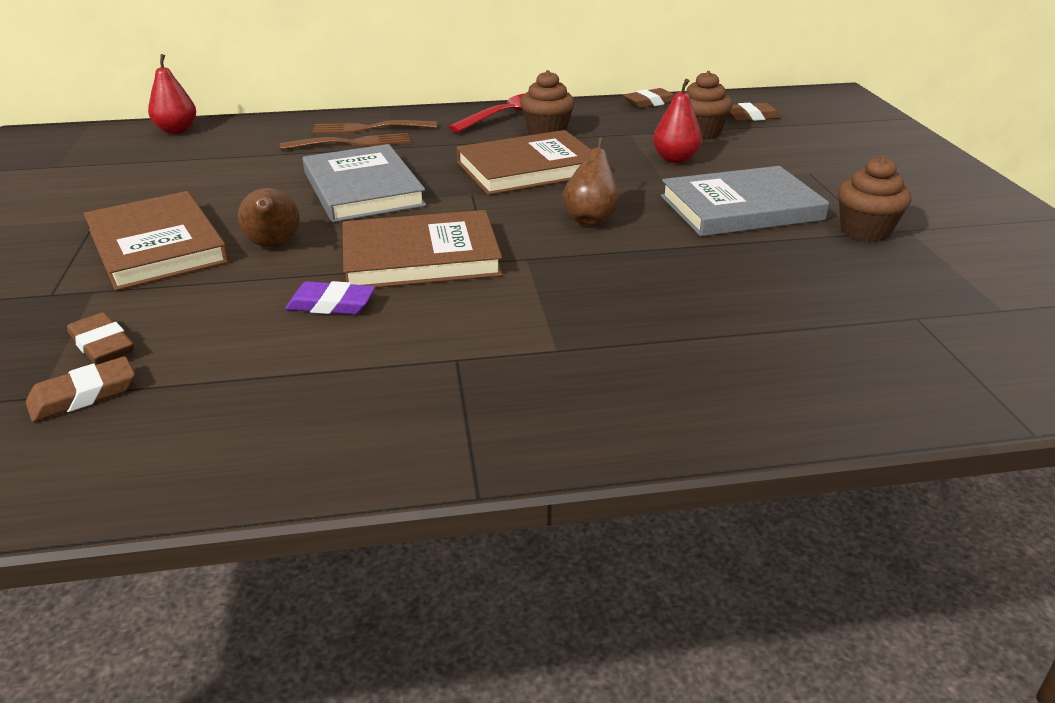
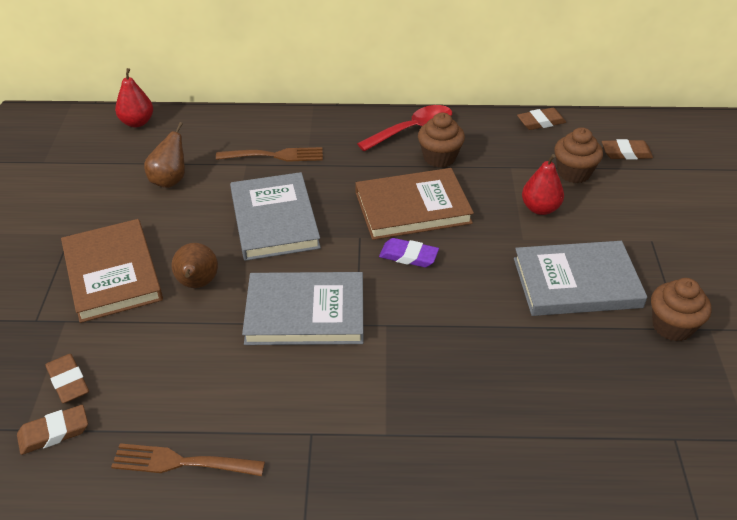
camera: 10 degrees right, 10 degrees up
(331, 304) = (231, 360): purple eraser -> purple eraser (408, 256)
(369, 128) = (291, 136): brown fork -> brown fork (181, 462)
(420, 257) = (305, 313): brown book -> grey book
(590, 219) = (448, 282): brown pear -> brown pear (170, 180)

